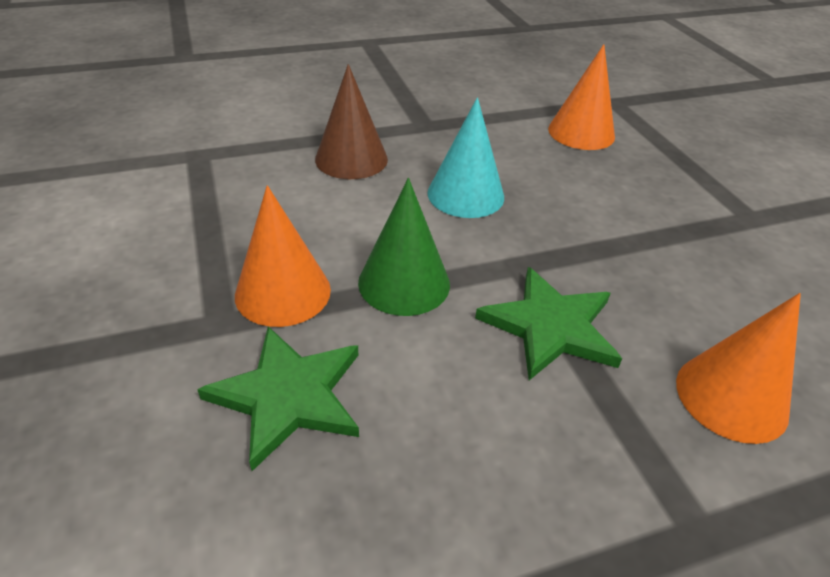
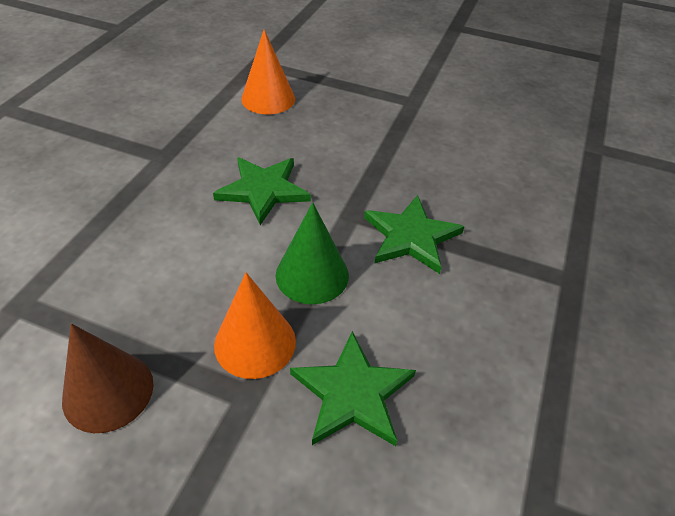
camera: 50 degrees left, 5 degrees up
(351, 159) = (152, 218): brown cone -> brown cone (108, 391)
(465, 194) = (263, 190): turquoise cone -> green star
(731, 397) = (513, 209): orange cone -> none

